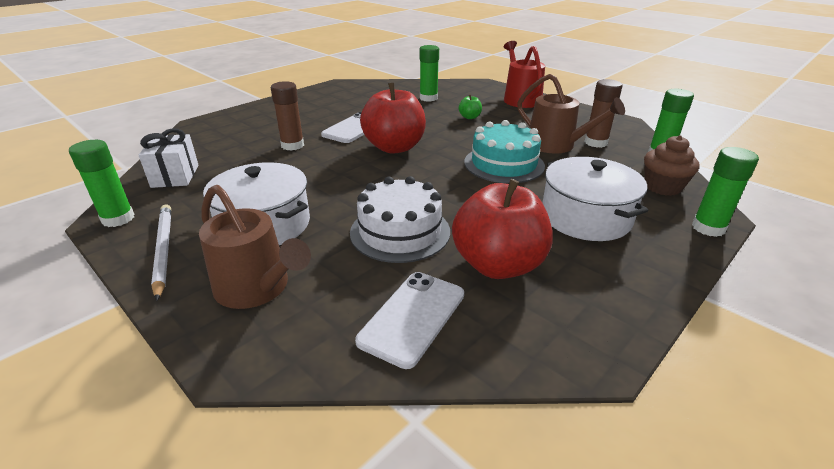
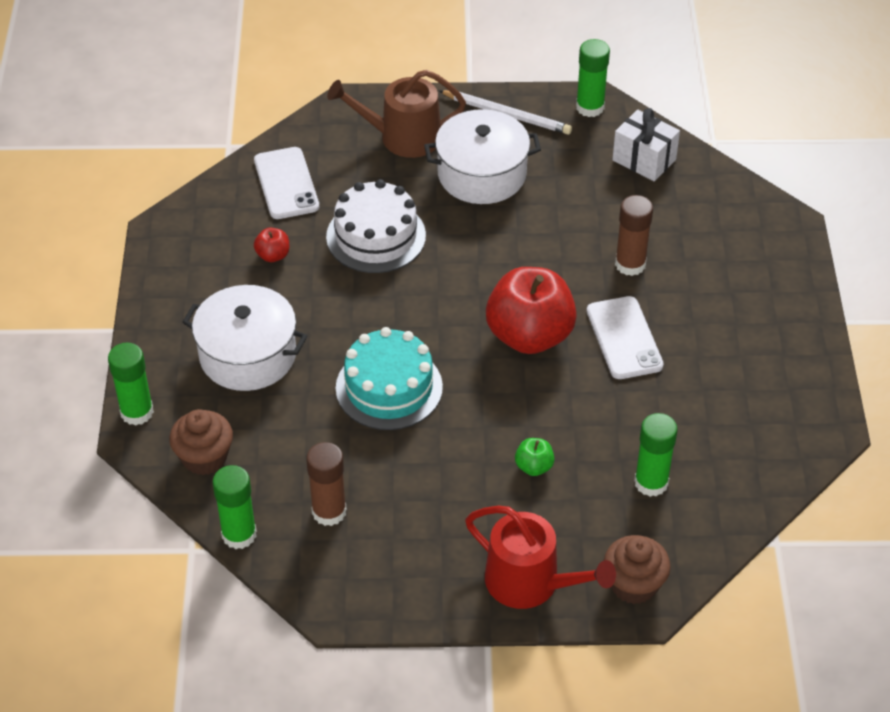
camera: 135 degrees right, 15 degrees up
(479, 87) = (634, 584): none -> brown cupcake
(498, 265) = (273, 255): red apple -> red apple, size x0.42
(556, 145) = (368, 470): brown watering can -> none

